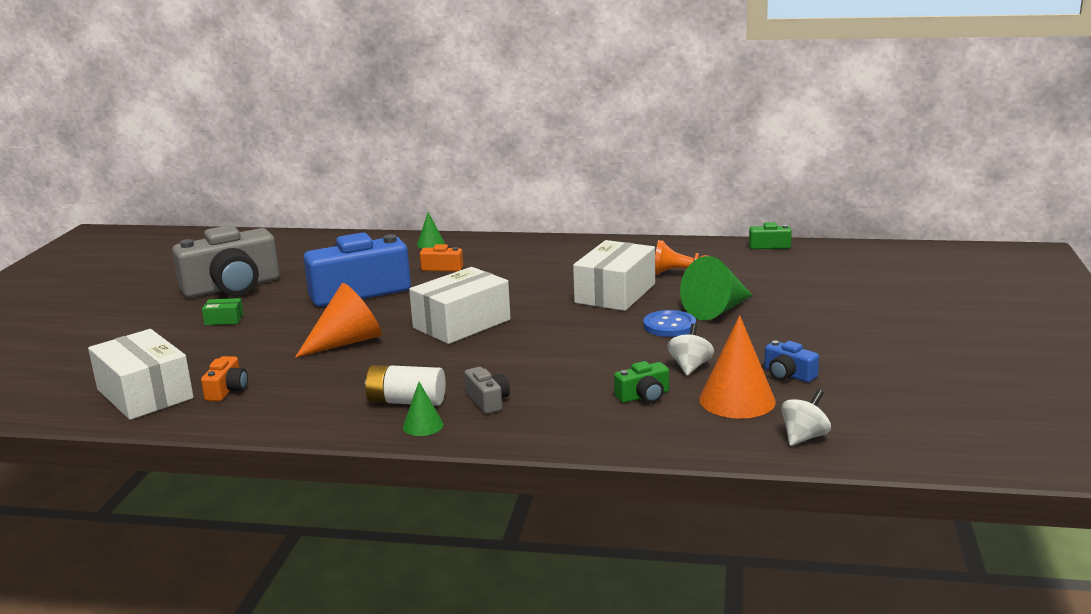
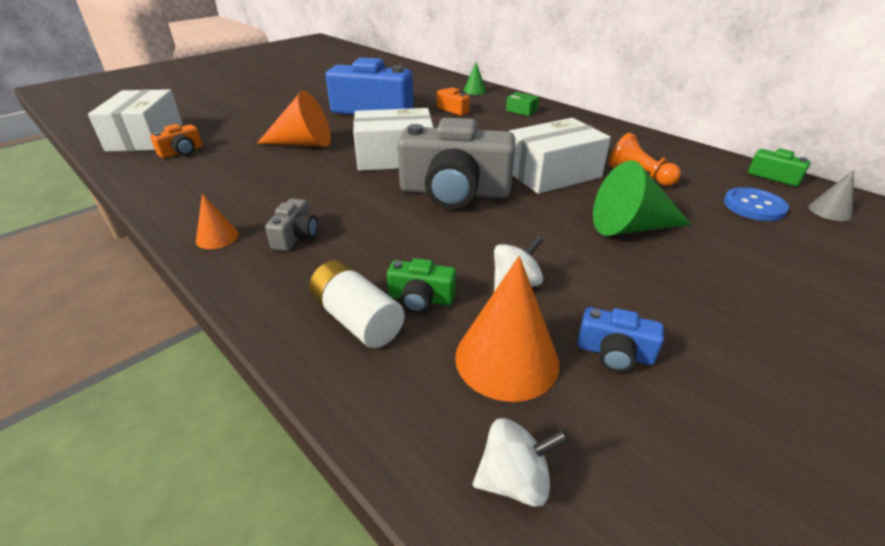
camera: 35 degrees right, 15 degrees up
(224, 319) = (273, 104): green box -> green box (521, 110)
(232, 287) = (315, 85): grey camera -> grey camera (455, 192)
(406, 401) = (248, 209): white battery -> white battery (357, 319)
(423, 425) = (217, 237): green cone -> orange cone
(669, 326) = (558, 226): blue button -> blue button (754, 206)
(788, 375) = (614, 353): blue camera -> blue camera turned 60 degrees counterclockwise
(823, 258) = (830, 211): none -> grey cone

